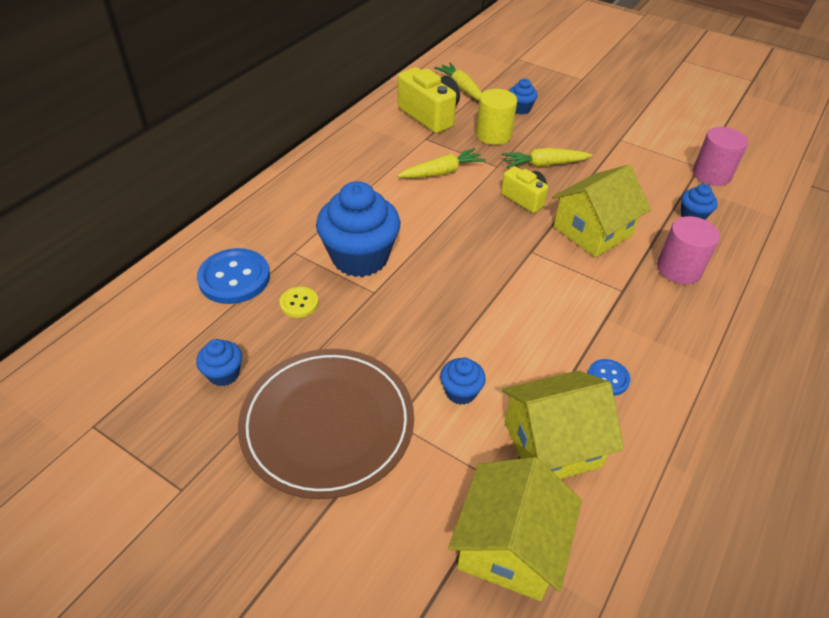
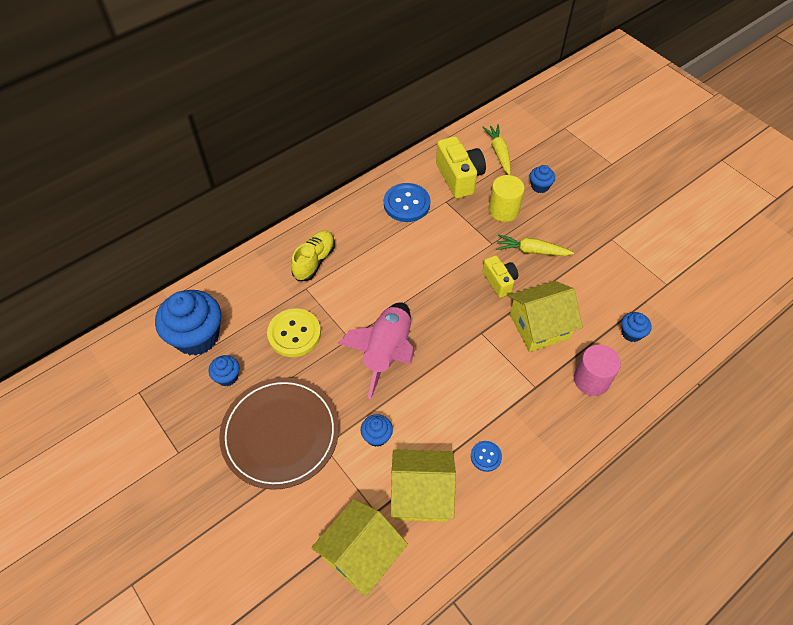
camera: 20 degrees right, 10 degrees up
(234, 278) = (257, 300): blue button -> blue button (406, 204)
(293, 222) = (314, 261): none -> yellow shoe
(299, 303) = (294, 334): yellow button -> yellow button, size x1.89
(360, 257) = (350, 305): blue cupcake -> blue cupcake (197, 336)
(428, 296) = (387, 352): none -> pink rocket
(442, 172) = (444, 239): yellow carrot -> none
(711, 174) = (673, 295): pink cylinder -> none

